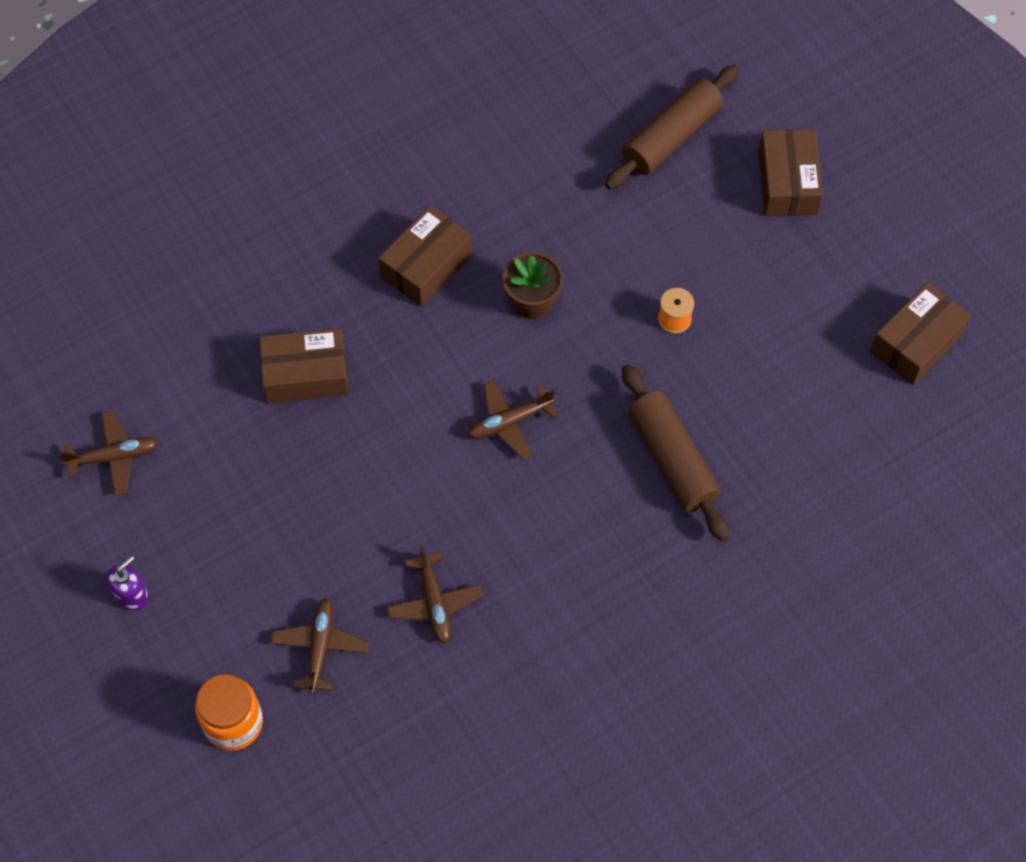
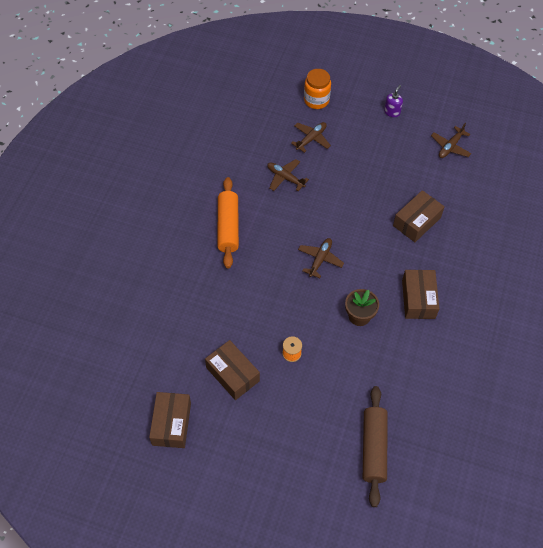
camera: 140 degrees right, 5 degrees down
(131, 595) = (392, 112): purple soap dispenser -> purple soap dispenser turned 150 degrees counterclockwise
(320, 647) = (311, 139): brown plane -> brown plane turned 105 degrees counterclockwise
(605, 582) = (228, 227): none -> orange rolling pin
(672, 459) = (241, 291): brown rolling pin -> none
(787, 183) = (296, 466): brown box -> brown box (232, 374)

